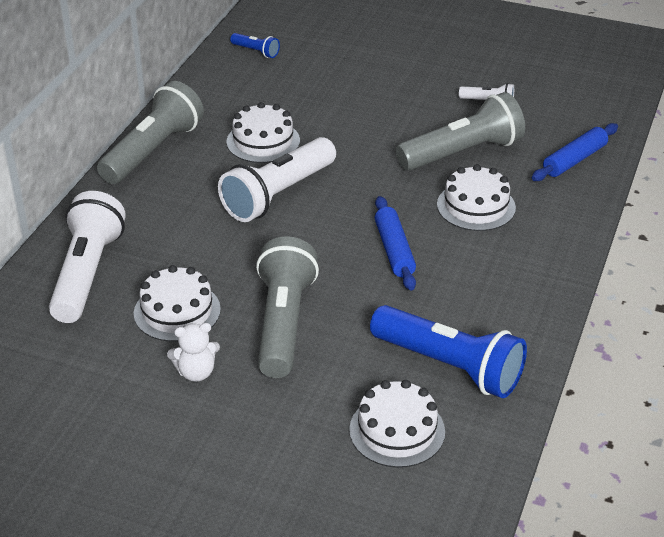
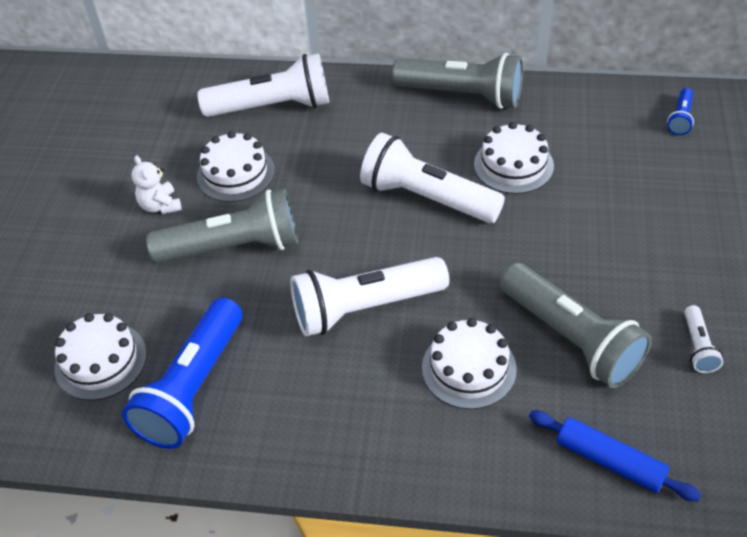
camera: 80 degrees right, 10 degrees up
(394, 250) = (365, 308): blue rolling pin -> white flashlight

